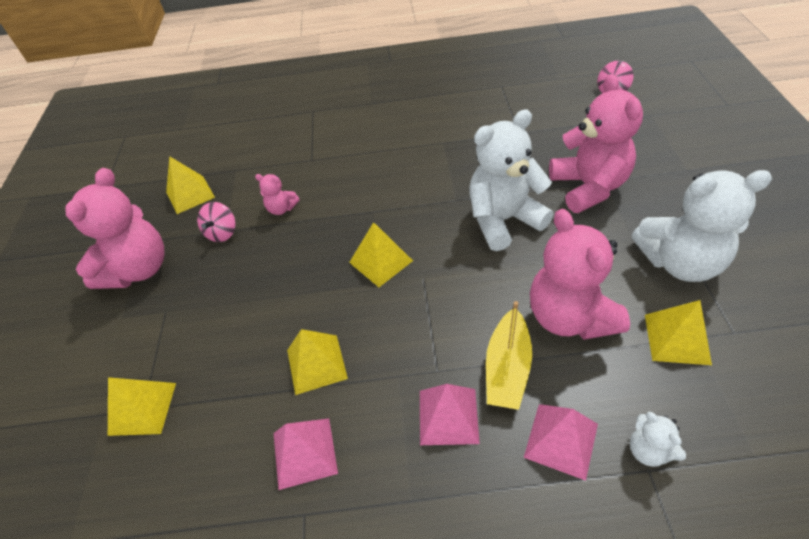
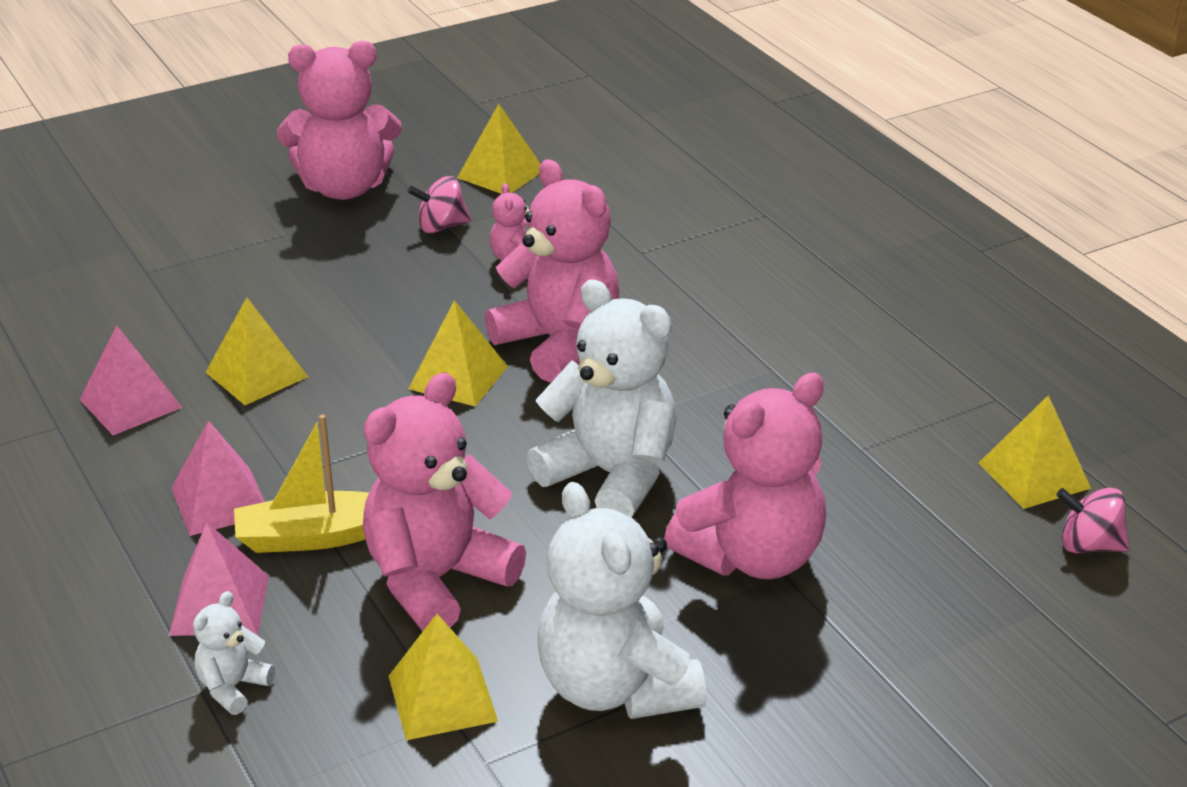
camera: 60 degrees right, 15 degrees down
(142, 408) = (146, 271): yellow pyramid -> yellow pyramid (1034, 475)
(375, 211) = (559, 344): none -> pink teddy bear

